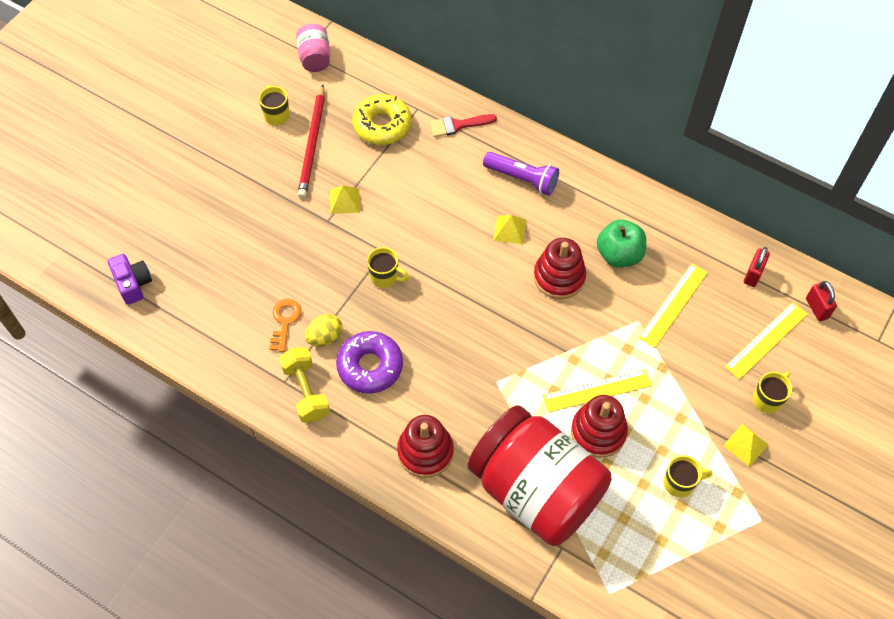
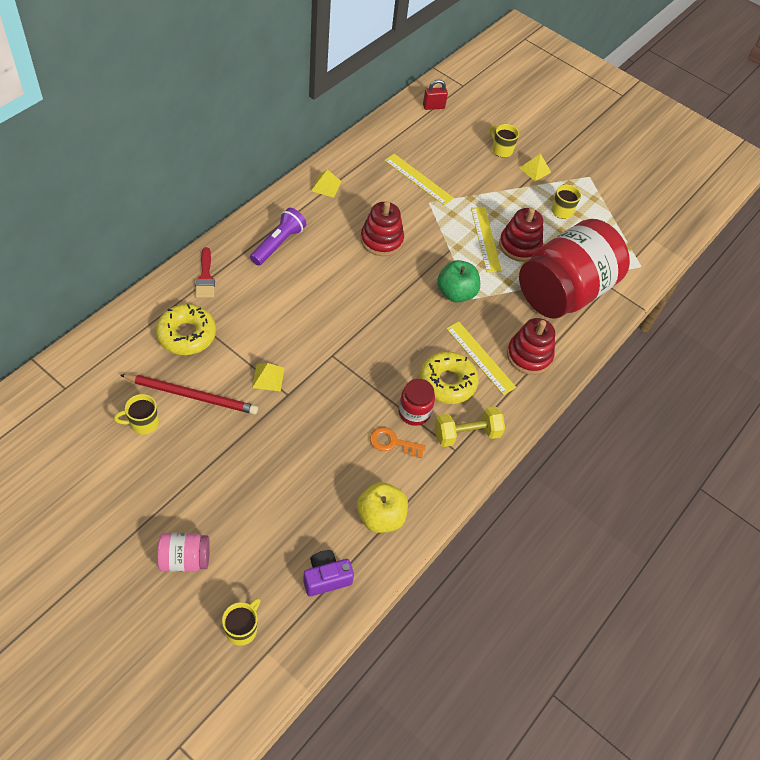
camera: 90 degrees left, 5 degrees down
(199, 320) = (380, 517): none -> yellow apple
(315, 58) = (78, 379): pink jar -> pink jar (185, 559)
(325, 337) = (414, 412): yellow egg -> red jar
(370, 366) = (447, 382): purple donut -> yellow donut
(385, 277) = (359, 358): yellow mug -> yellow mug (242, 629)
(509, 230) = (329, 262): yellow pyramid -> yellow pyramid (326, 186)
(619, 254) = (368, 199): green apple -> green apple (456, 293)
(753, 274) = (400, 130): red padlock -> none
(766, 340) = (455, 138): yellow ruler -> yellow ruler (480, 357)

